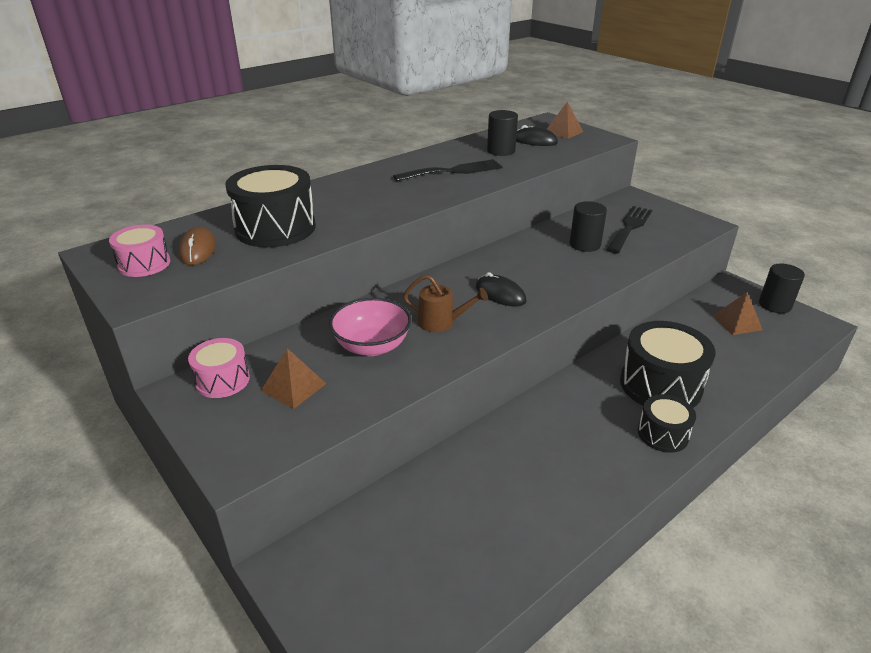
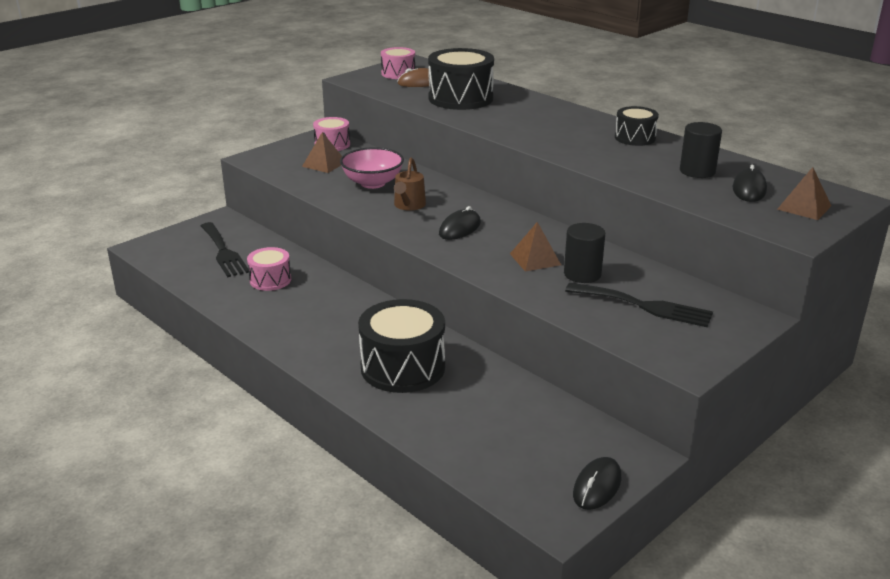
camera: 85 degrees right, 5 degrees down
(453, 171) = (616, 150): black fork -> black fork (223, 252)
(492, 492) = (270, 280): none -> pink drum
(663, 434) = (329, 360): black drum -> black drum (635, 138)
(736, 322) = (539, 441): brown pyramid -> brown pyramid (535, 259)
(775, 305) = (597, 486): black cylinder -> black mouse

